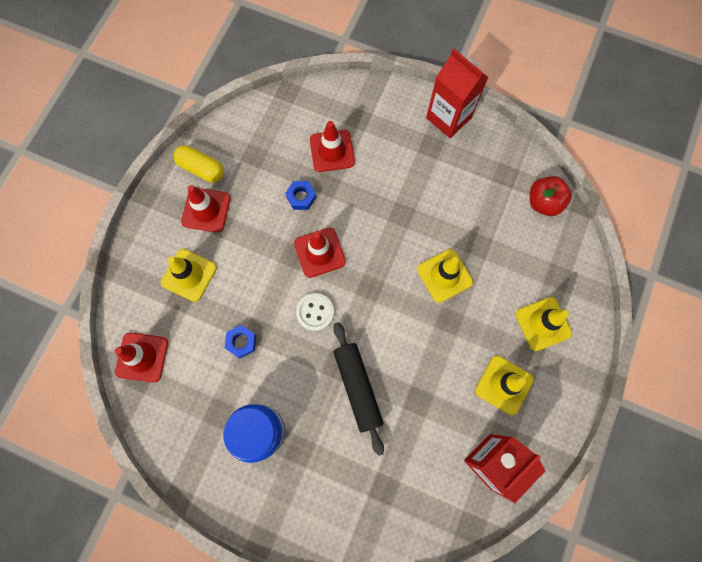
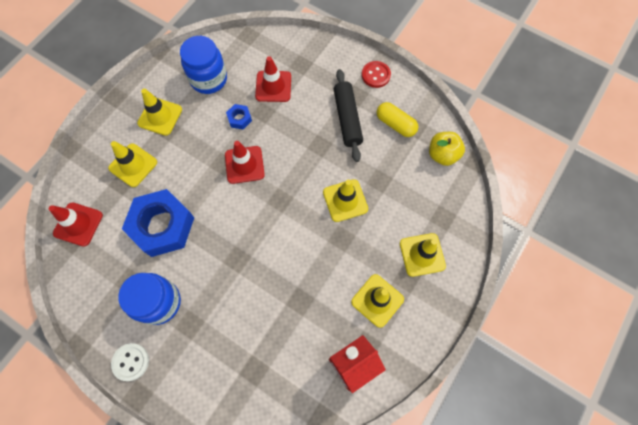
camera: 10 degrees right, 5 degrees down
(201, 169) = (164, 84): yellow capsule -> yellow capsule (395, 124)
(206, 210) = (160, 116): red traffic cone -> yellow traffic cone
(241, 342) = (162, 226): blue nut -> blue nut, size x2.35
(253, 154) = (209, 79): none -> blue jar
(315, 312) = (229, 212): white button -> white button (131, 362)
(357, 387) = (250, 280): black rolling pin -> black rolling pin (347, 119)
(448, 118) = (376, 75): red carton -> red button
(543, 202) = (442, 155): red apple -> yellow apple

